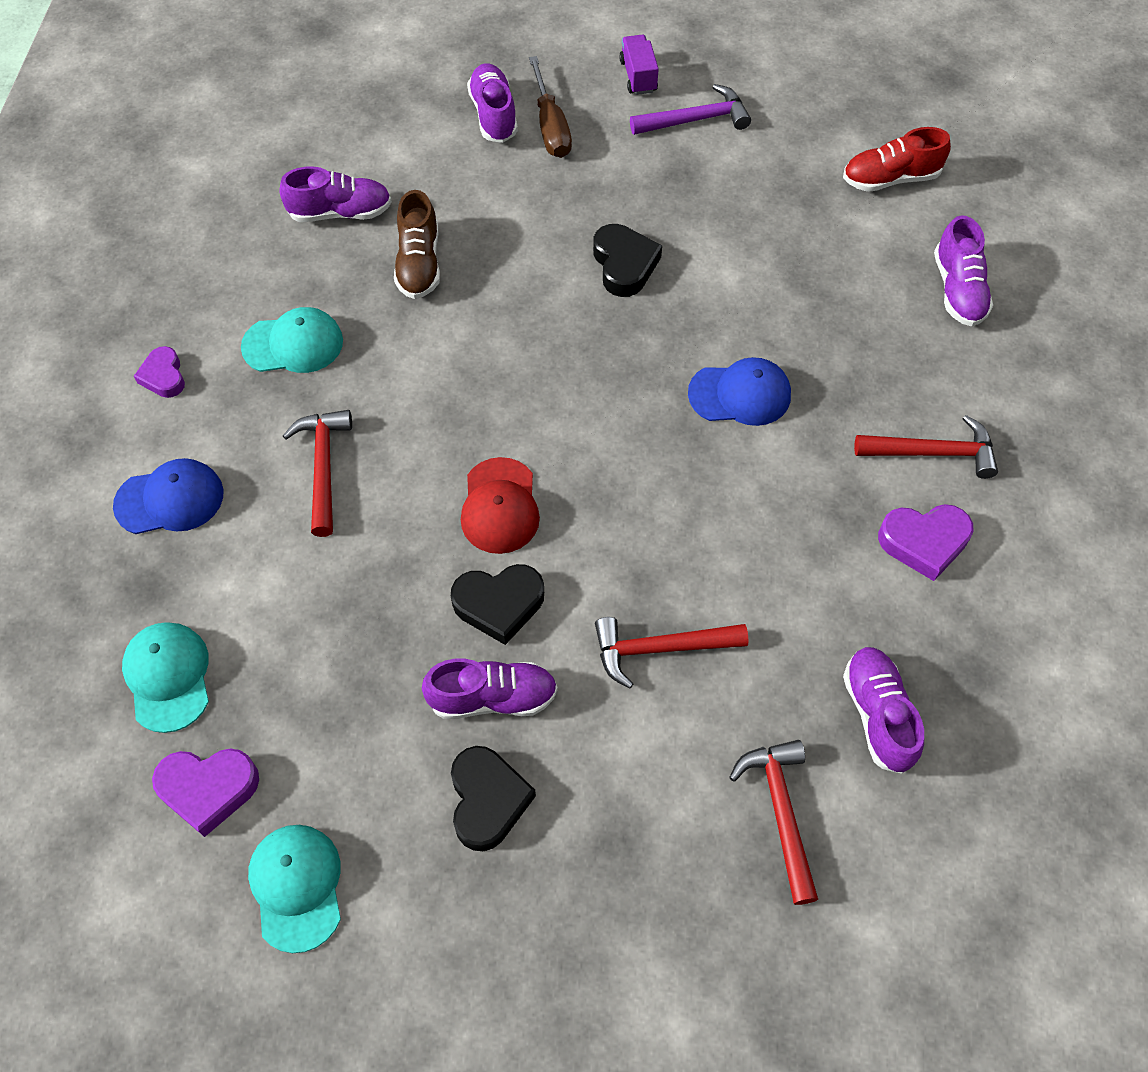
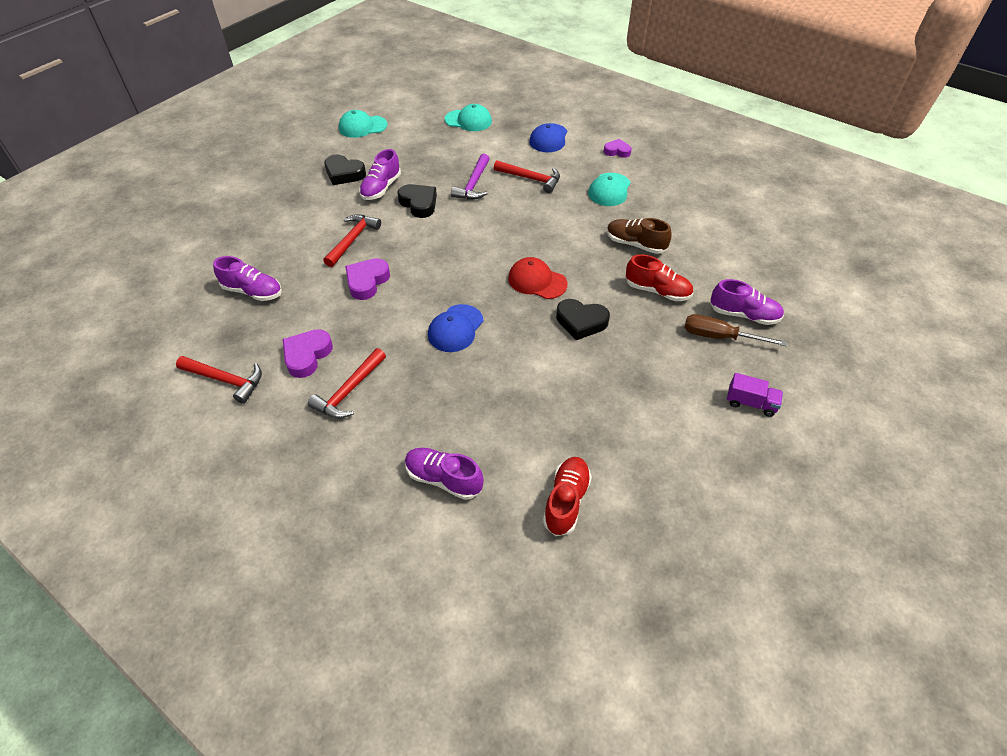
camera: 120 degrees right, 10 degrees down
(208, 789) = (416, 119): purple heart -> purple heart (367, 281)
(297, 887) = (362, 127): turquoise cap -> turquoise cap turned 150 degrees clockwise
(340, 212) = (691, 229): purple shoe -> none
(499, 604) = (419, 203): black heart -> black heart turned 120 degrees clockwise
(500, 506) = (466, 220): red cap -> red cap (537, 281)
(506, 208) = (657, 291): none -> red shoe
(696, 119) = (689, 414): purple hammer -> purple hammer (473, 184)
(780, 812) = (253, 243): red hammer -> red hammer (226, 380)

